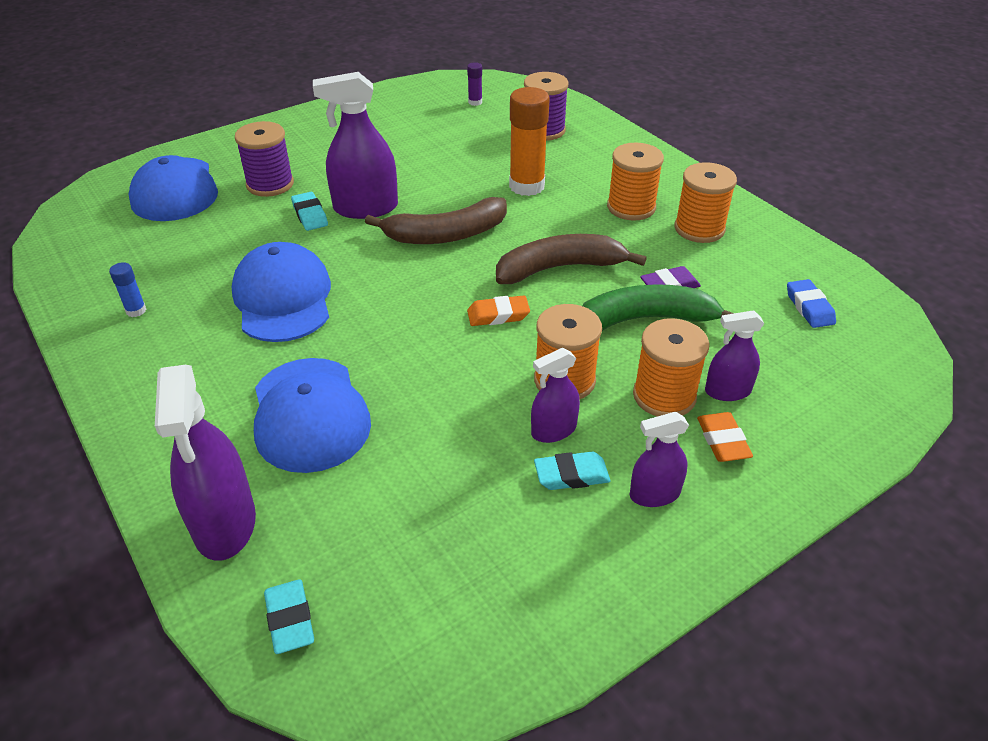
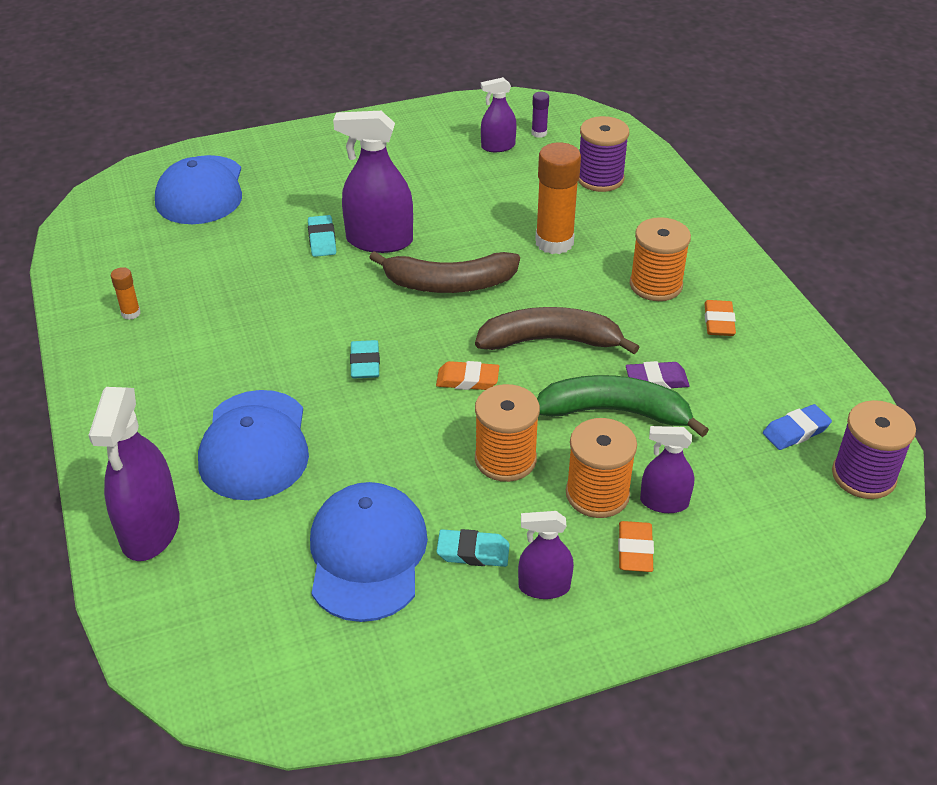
camera: 15 degrees right, 0 degrees up
(136, 310) = (131, 313): blue glue stick -> orange glue stick
(270, 184) = (294, 199): purple spool -> purple spool (863, 476)
(283, 298) = (267, 325): blue cap -> blue cap (367, 554)
(290, 619) = (179, 624): turquoise eraser -> turquoise eraser (365, 363)
(553, 430) = (474, 506): purple spray bottle -> purple spray bottle (498, 146)
(699, 229) = (719, 322): orange spool -> orange eraser
(809, 307) = (795, 431): blue eraser -> blue eraser turned 60 degrees clockwise

